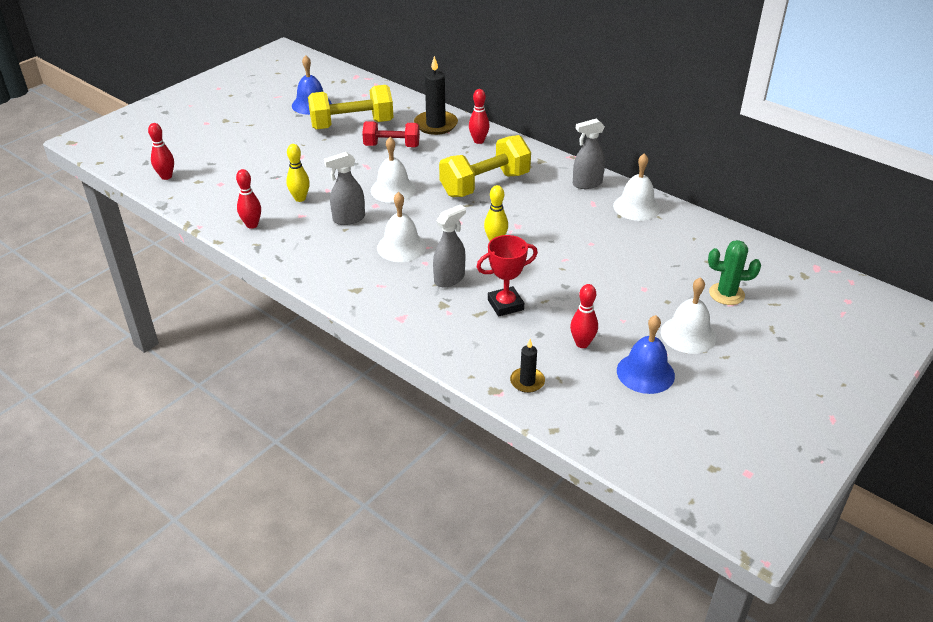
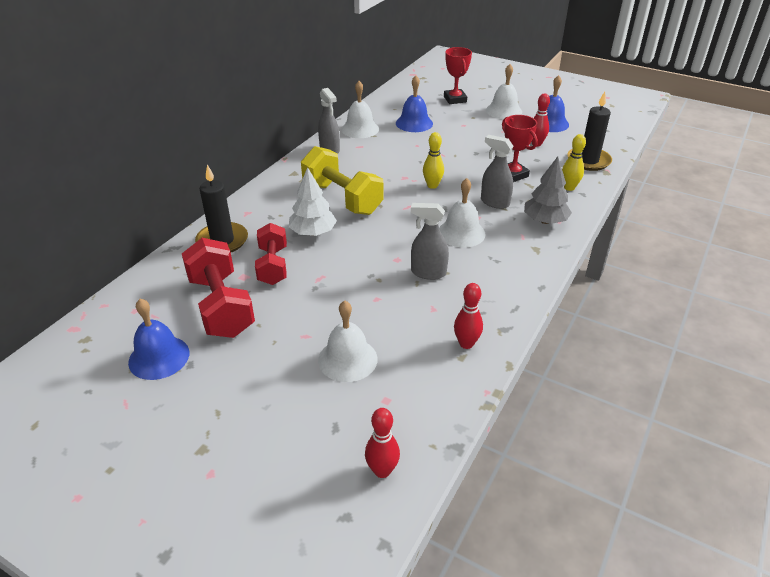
camera: 100 degrees left, 0 degrees up
(300, 198) = (400, 316): yellow bowling pin -> yellow bowling pin (569, 187)
(348, 219) = (428, 272): grey spray bottle -> grey spray bottle turned 135 degrees clockwise
(352, 125) = (221, 306): yellow dumbbell -> red dumbbell
(393, 190) = (365, 252): white bell -> white bell (347, 359)
(402, 307) = (545, 221): none -> grey tree
(432, 166) = (313, 232): none -> white tree
(478, 141) = (258, 209): red bowling pin -> none
(527, 381) = (588, 161): black candle -> black candle, size x1.78
(650, 248) = (414, 123): none -> blue bell
(726, 294) = (455, 99): green cactus -> red trophy

